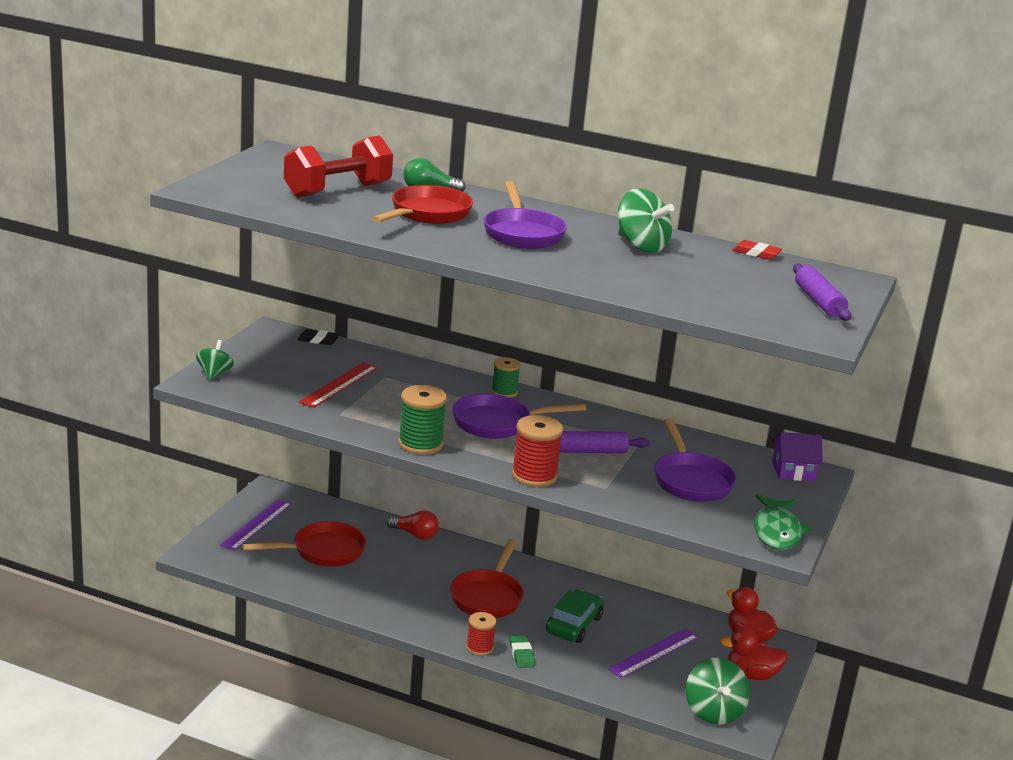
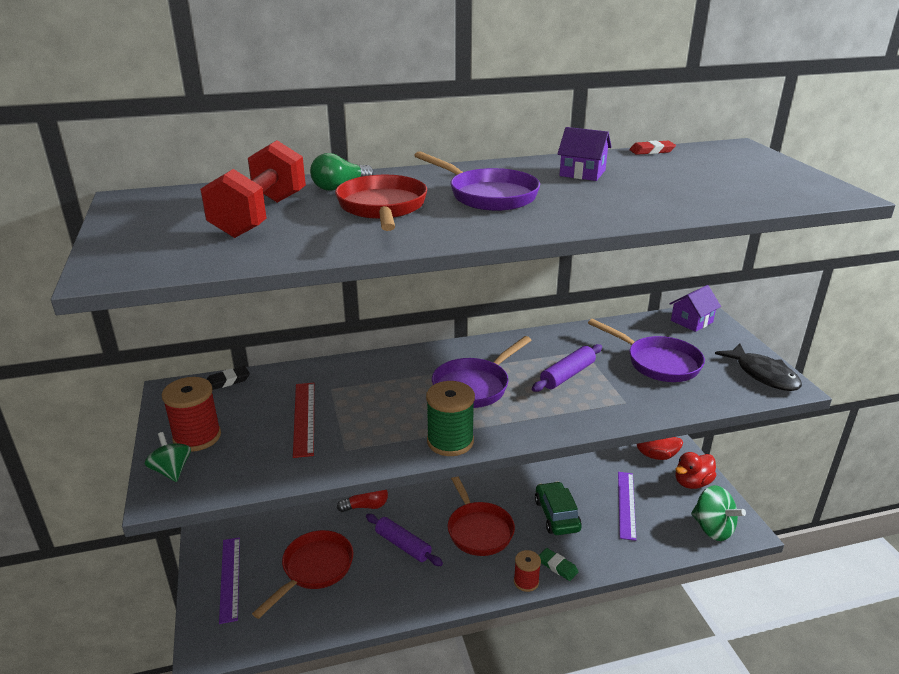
camera: 35 degrees left, 5 degrees up
(504, 392) = (438, 354): green spool -> none
(534, 476) = (569, 421): red spool -> red spool (197, 437)
(641, 246) = (582, 173): green spinning top -> purple house
(777, 531) = (763, 374): green fish -> black fish
(818, 302) = (768, 170): purple rolling pin -> purple rolling pin (403, 545)

